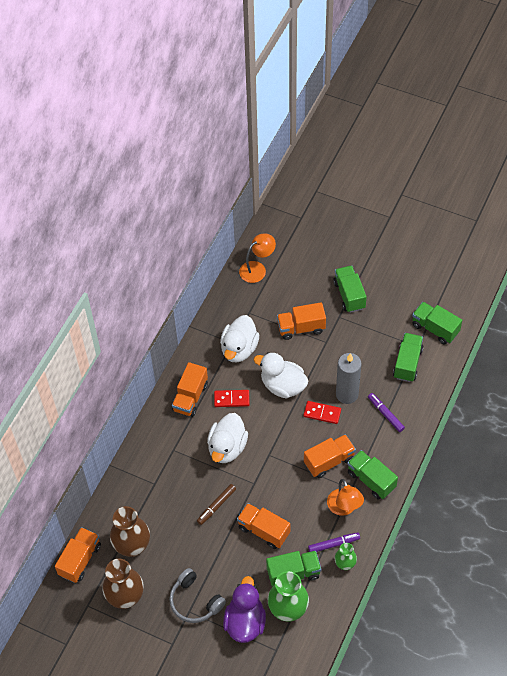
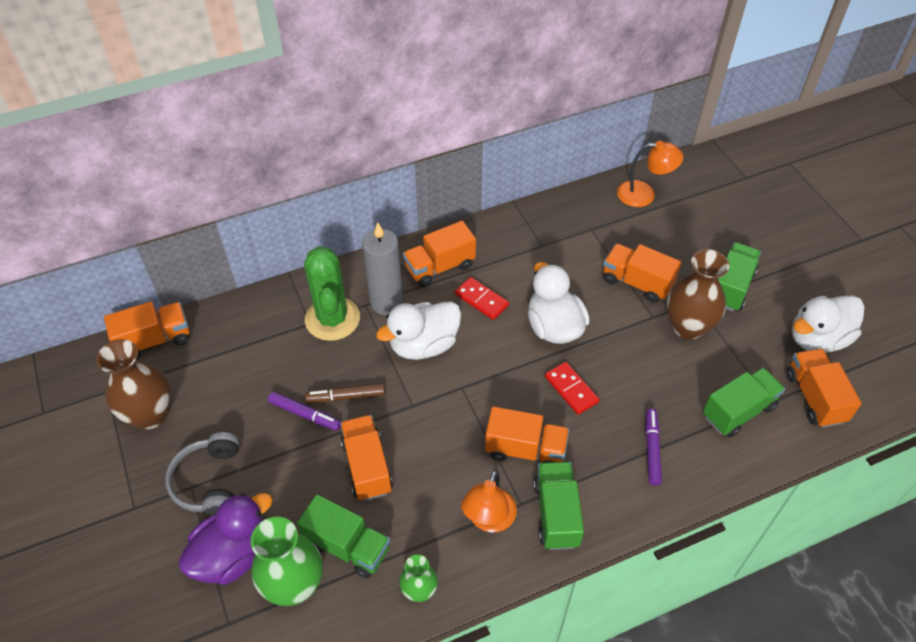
camera: 40 degrees right, 5 degrees down
(132, 546) = (217, 368): brown vase -> brown vase (688, 327)
(164, 471) = (332, 319): none -> green cactus
(239, 349) = (543, 256): white duck -> white duck (817, 339)
(333, 544) = (431, 553): purple marker -> purple marker (305, 414)
(347, 394) = (623, 390): grey candle -> grey candle (386, 302)
(435, 329) = (814, 397): green truck -> orange truck

